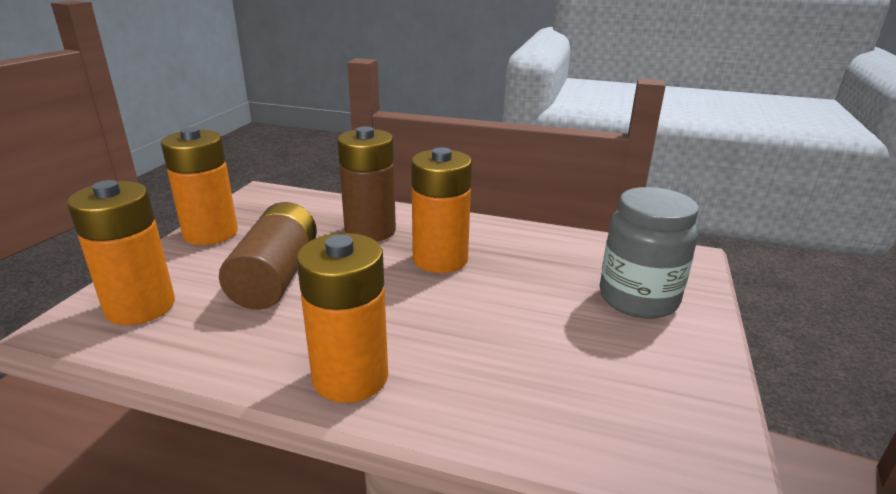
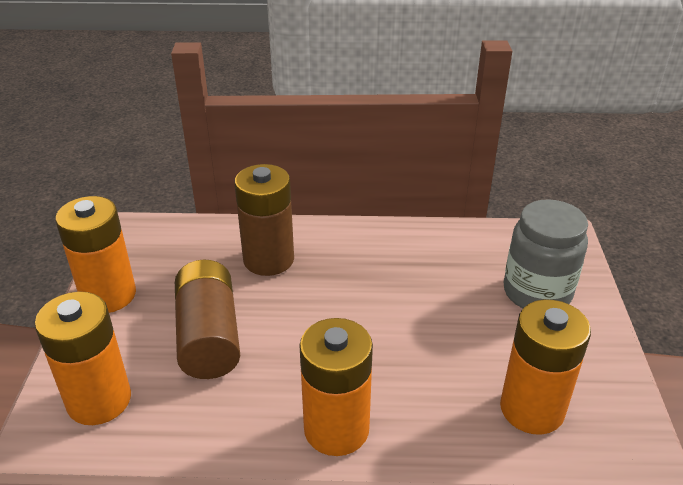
camera: 15 degrees left, 10 degrees up
(440, 259) = (352, 282): orange battery -> orange battery (532, 409)

